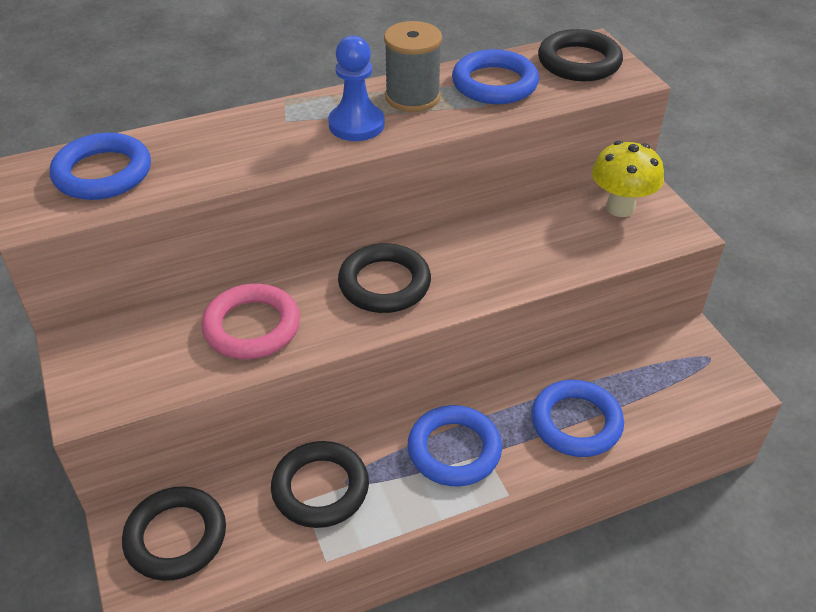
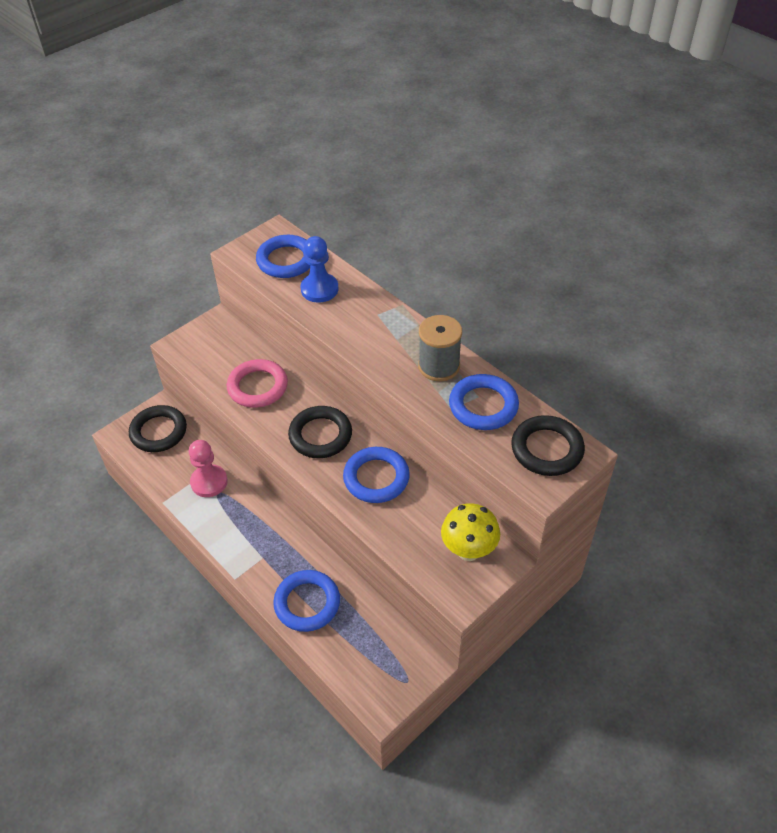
camera: 70 degrees right, 5 degrees up
(320, 488) = (209, 482): black ring -> pink pawn
(356, 124) = (390, 349): blue pawn -> blue pawn (319, 289)
(454, 450) = (259, 539): blue ring -> blue ring (376, 478)

